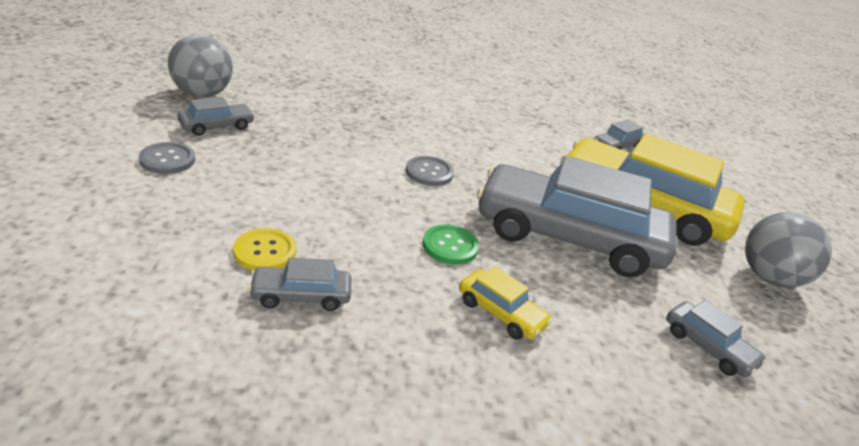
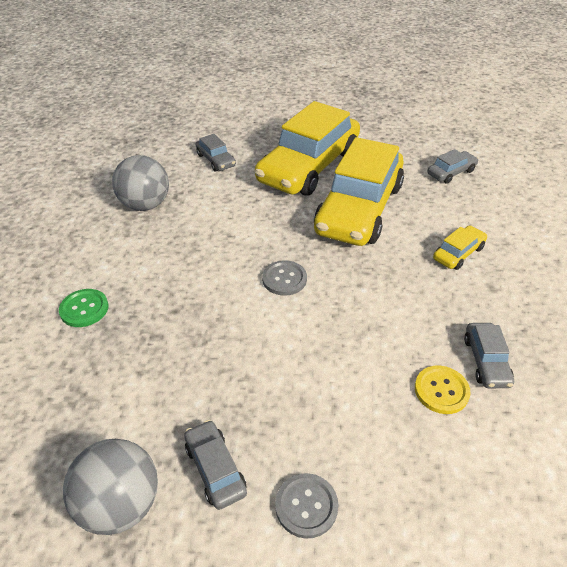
camera: 80 degrees left, 10 degrees up
(450, 246) = (392, 273): green button -> green button (84, 309)
(568, 237) = (359, 209): grey car -> yellow car
(770, 278) = (375, 133): grey ball -> grey ball (145, 205)

